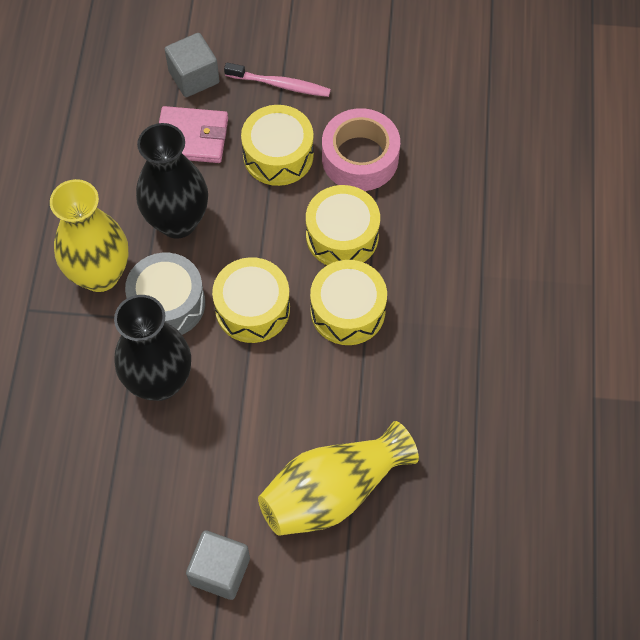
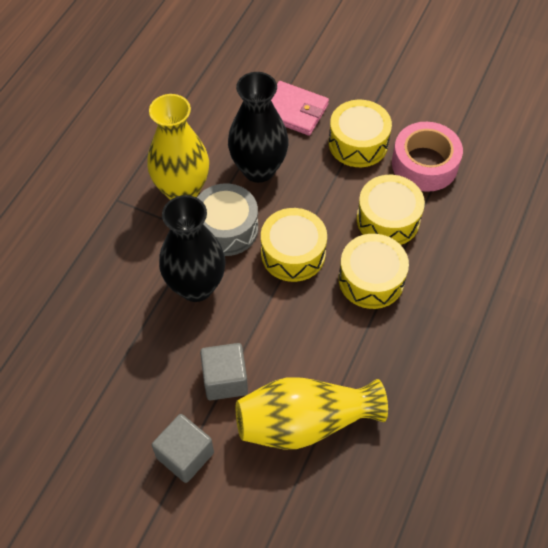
camera: 20 degrees right, 5 degrees down
(194, 77) = (313, 68): grey cube -> grey cube (225, 380)
(280, 84) = (379, 92): pink toothbrush -> none

